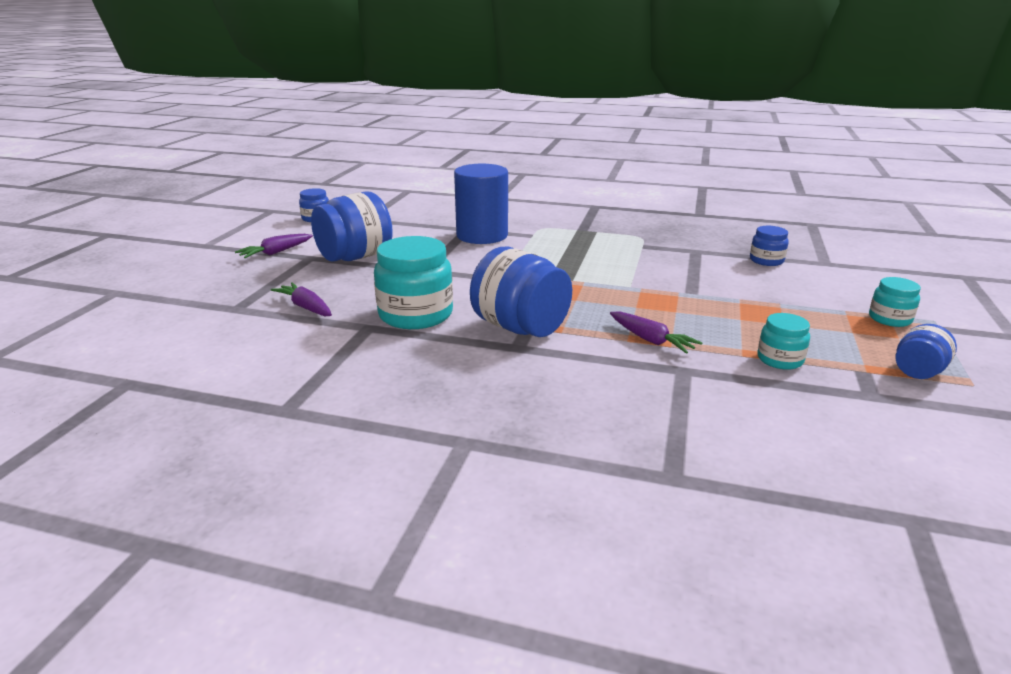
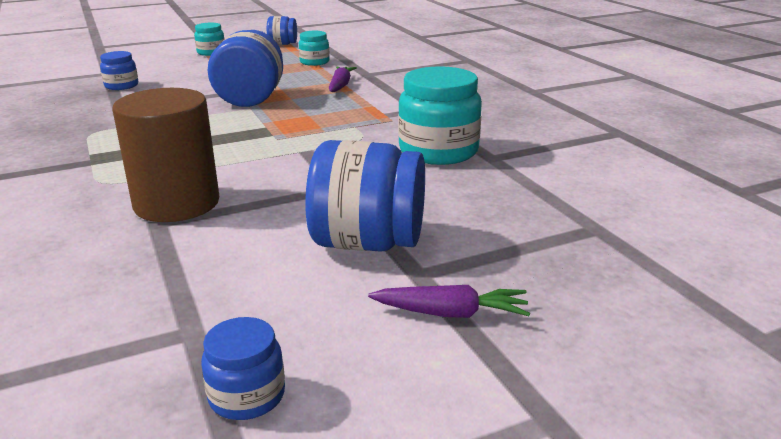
camera: 130 degrees left, 0 degrees up
(306, 307) = (520, 197): purple carrot -> none
(482, 235) = (177, 203): blue cylinder -> brown cylinder
(520, 327) = (390, 116): blue jar -> blue jar (251, 99)

